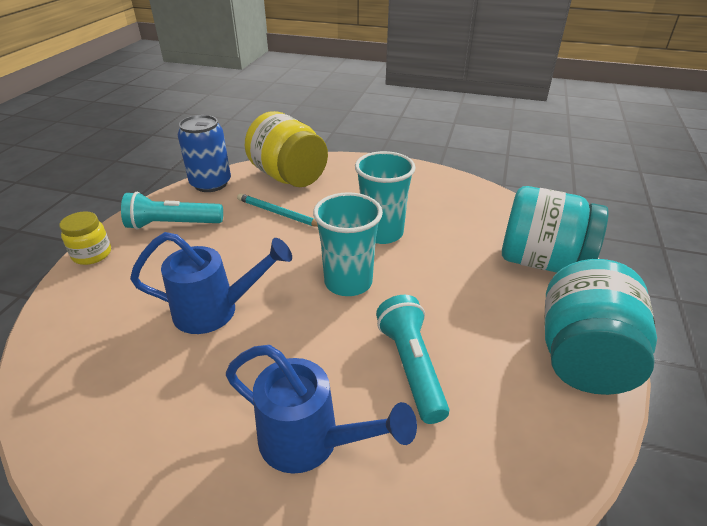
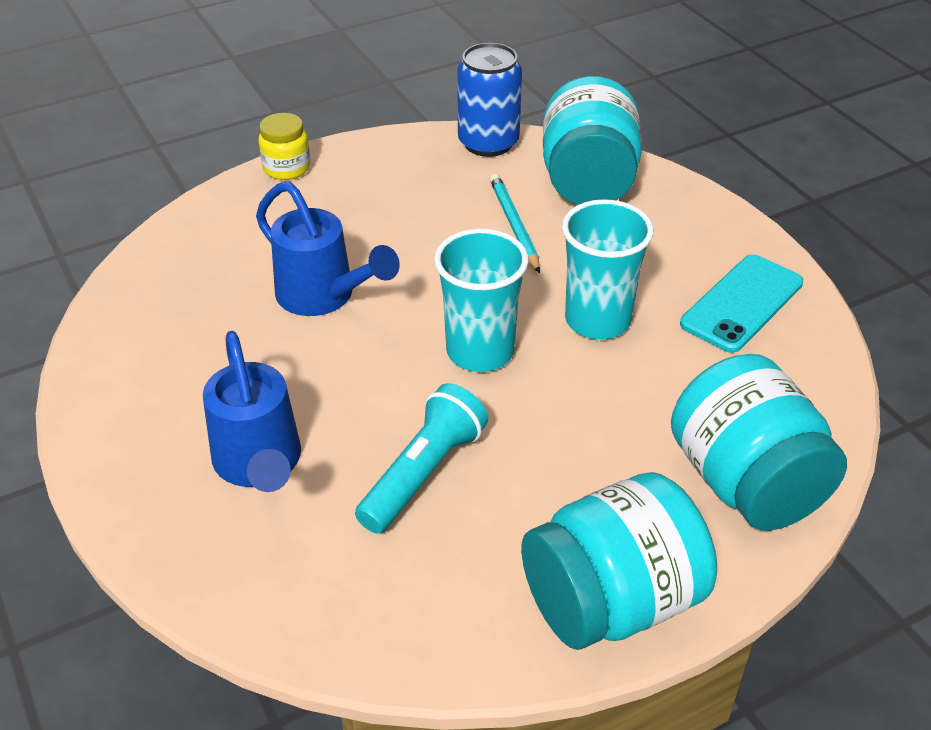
camera: 45 degrees right, 5 degrees up
(173, 224) = (391, 175): turquoise flashlight -> none
(288, 177) = (588, 181): yellow jar -> turquoise jar
(429, 191) = (742, 303): none -> turquoise phone

